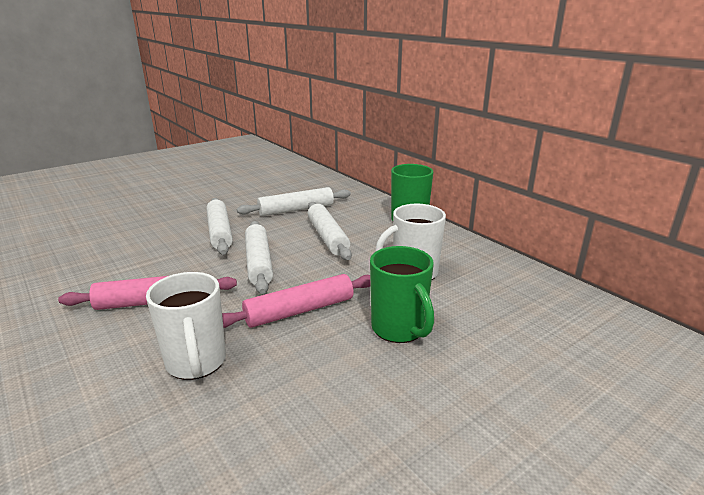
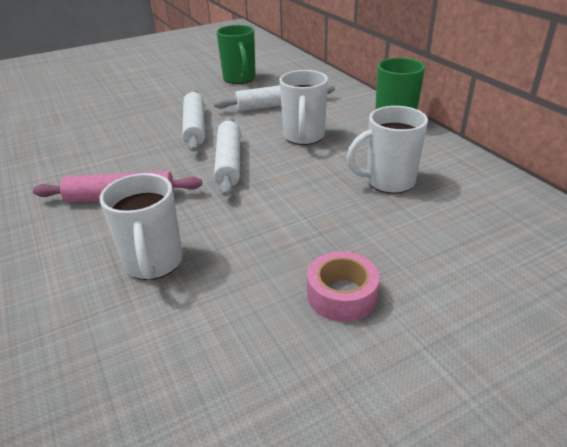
camera: 10 degrees right, 10 degrees up
(300, 311) = (262, 216): pink rolling pin -> none
(327, 237) = (303, 137): white rolling pin -> white mug
(388, 378) = (341, 295): none -> pink tape
(399, 329) = (362, 243): green mug -> green mug (239, 79)

